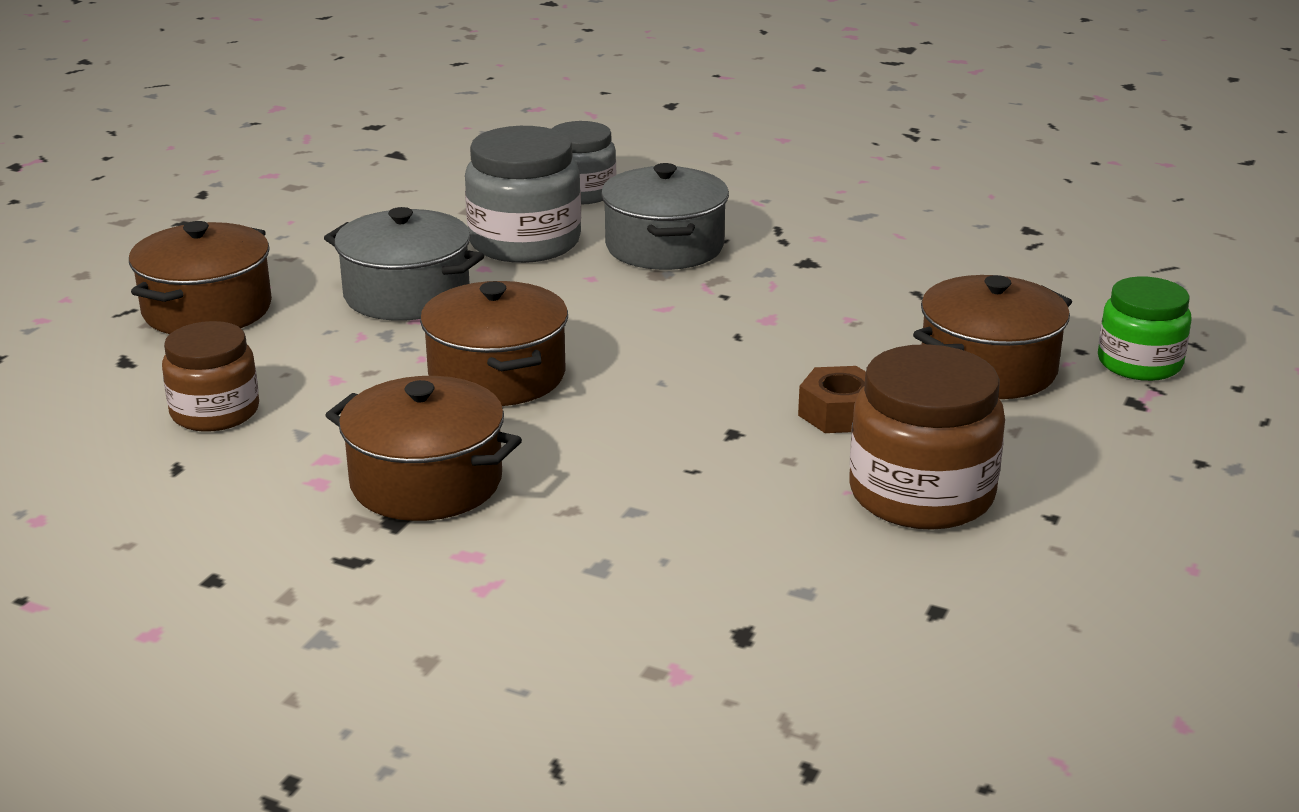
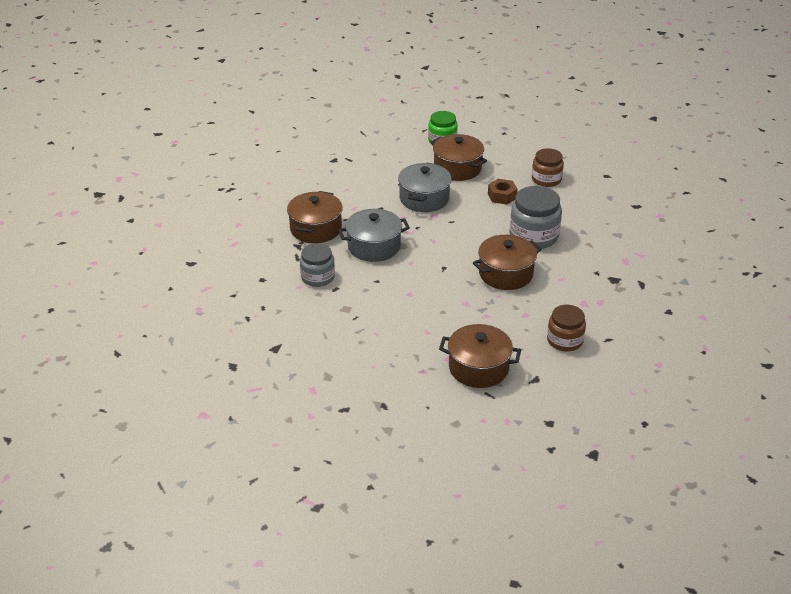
camera: 100 degrees left, 10 degrees up
(406, 295) = (444, 310): grey pot -> grey pot (424, 198)
(426, 482) = (588, 277): brown pot -> brown pot (316, 229)
(524, 242) = (379, 286): grey jar -> grey jar (533, 236)
(921, 494) = (546, 179): brown jar -> brown jar, size x0.66

